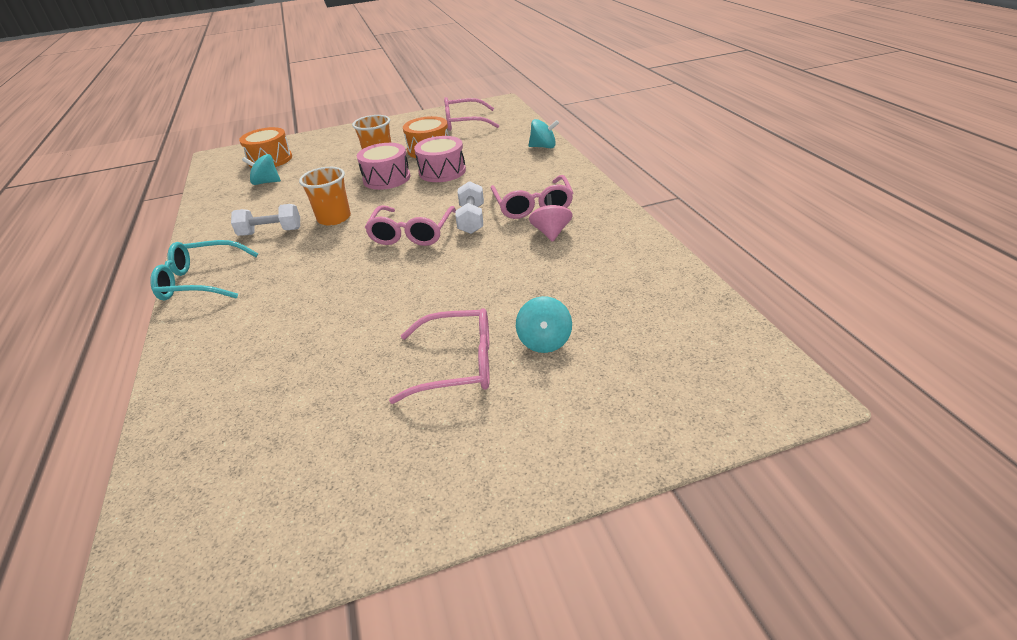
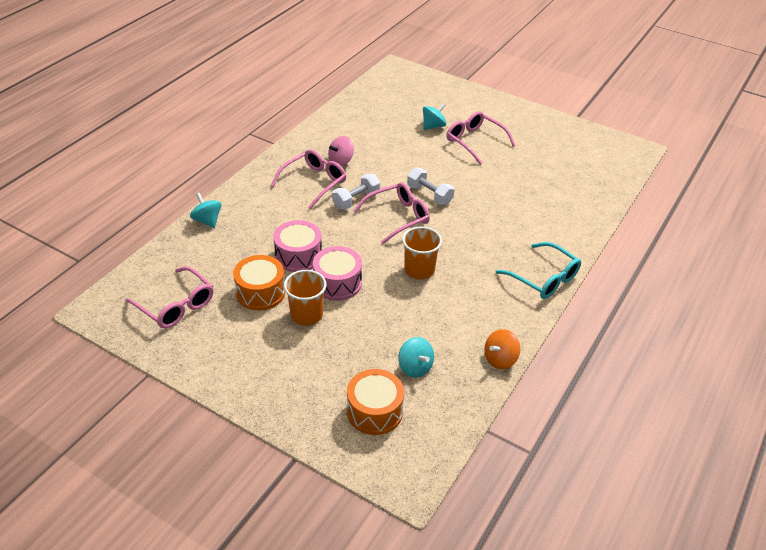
camera: 135 degrees left, 5 degrees up
(201, 217) = (500, 359): none -> orange spinning top
(271, 232) = (469, 291): white dumbbell -> white dumbbell (429, 195)

